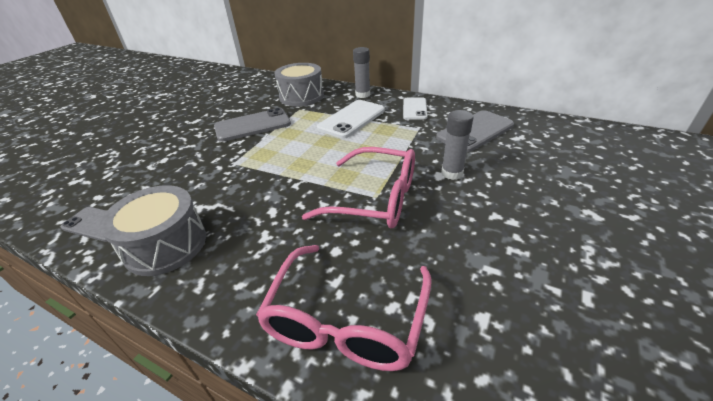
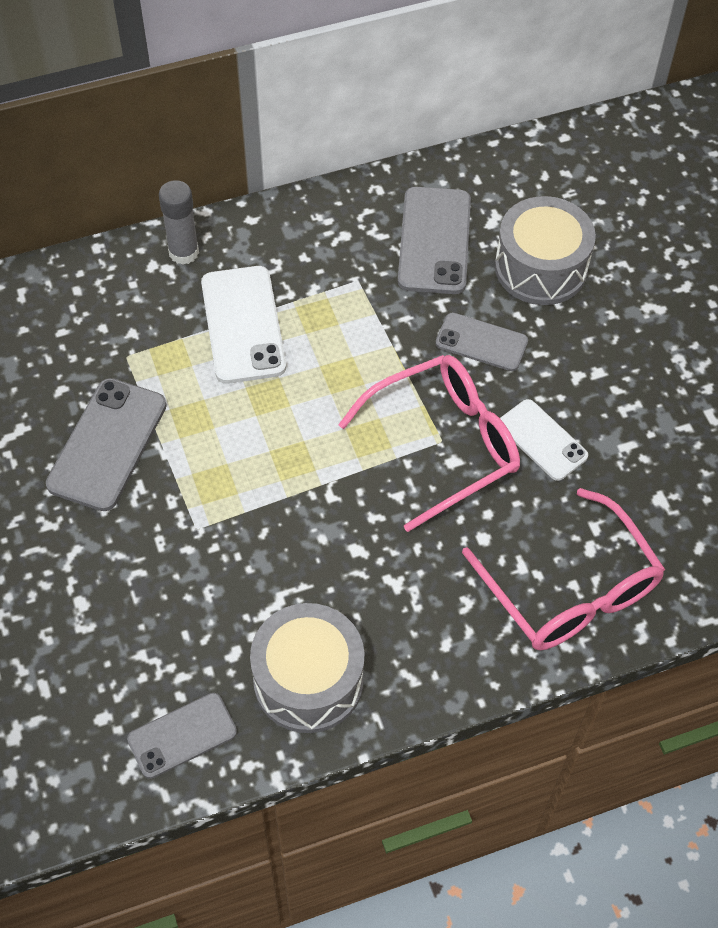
camera: 50 degrees left, 20 degrees up
(301, 96) = (83, 323): grey drum -> grey drum (540, 268)
(414, 109) = (306, 239): white phone -> white phone (542, 440)
(452, 173) = (481, 342): grey glue stick -> grey phone

